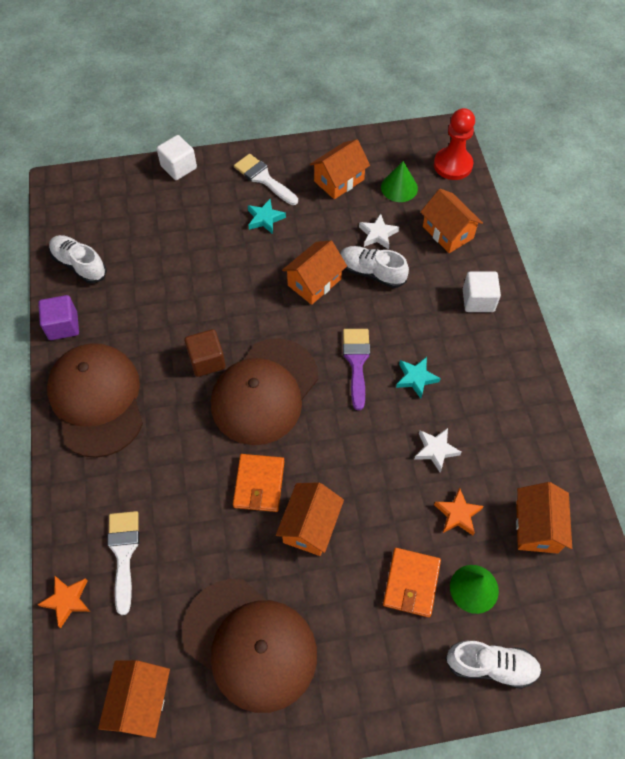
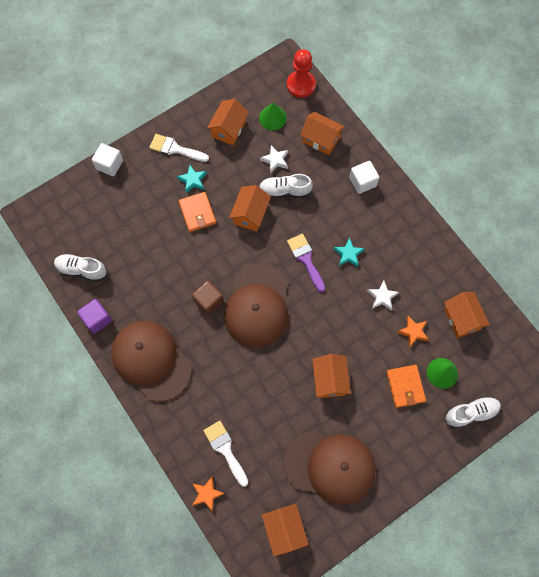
camera: 25 degrees left, 10 degrees up
(259, 484) = (285, 368): orange wallet -> orange wallet (197, 213)

